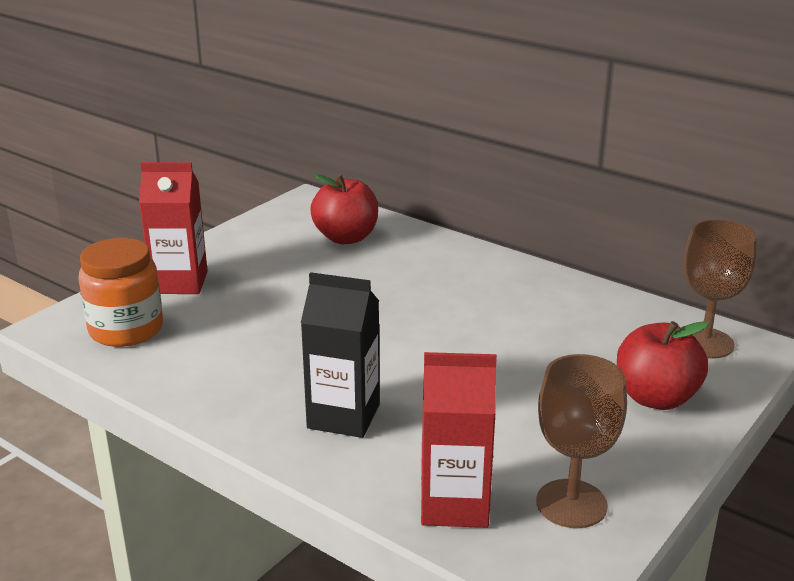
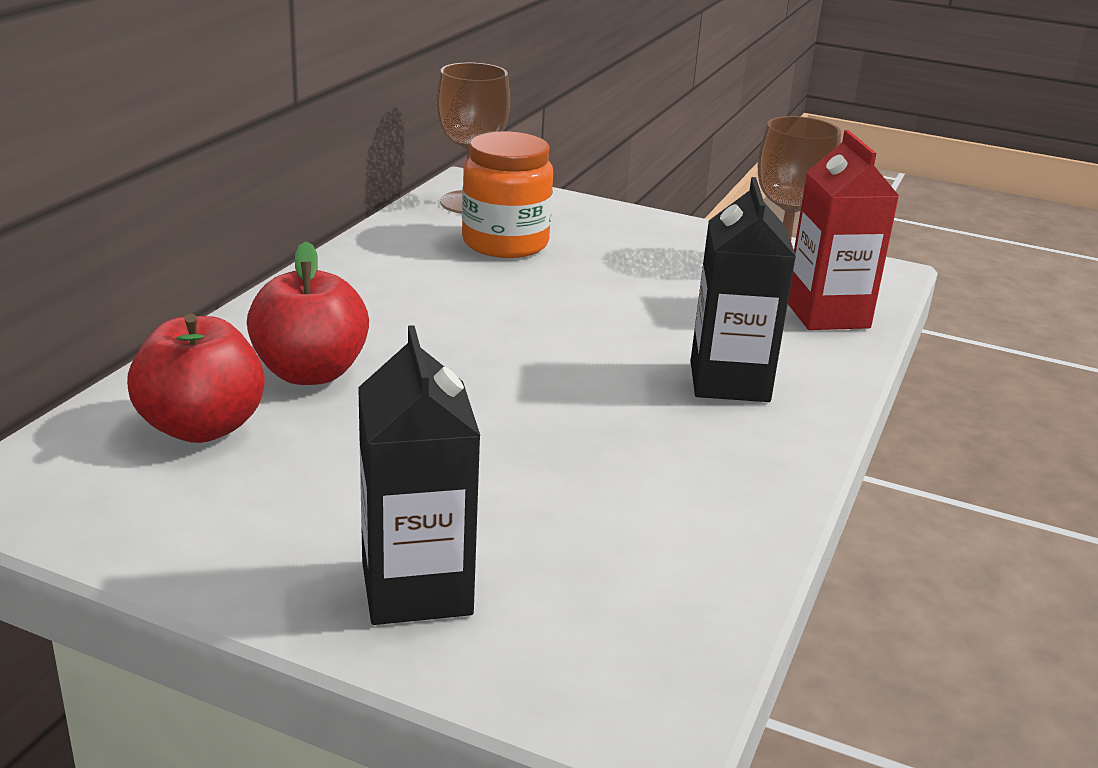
camera: 105 degrees left, 0 degrees up
(126, 329) = (616, 614): orange jar -> orange jar (505, 243)
(180, 282) = (416, 588): red carton -> black carton
(656, 398) = (587, 228): red apple -> red apple (310, 373)

